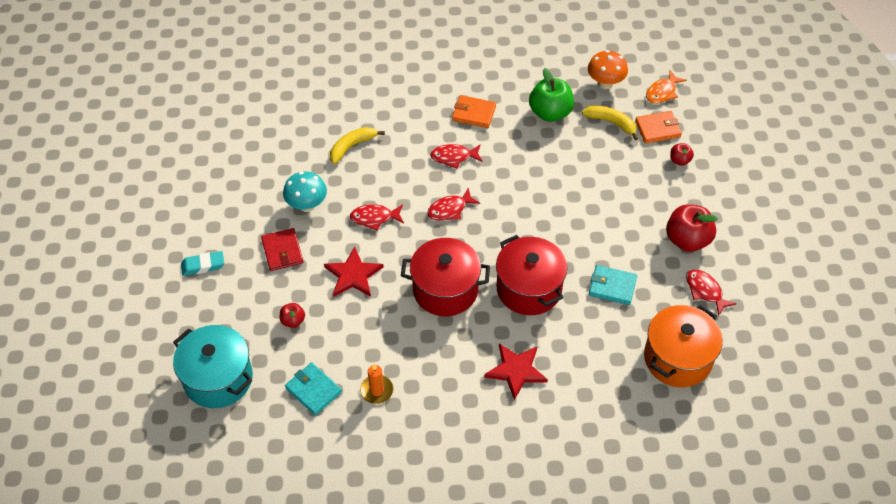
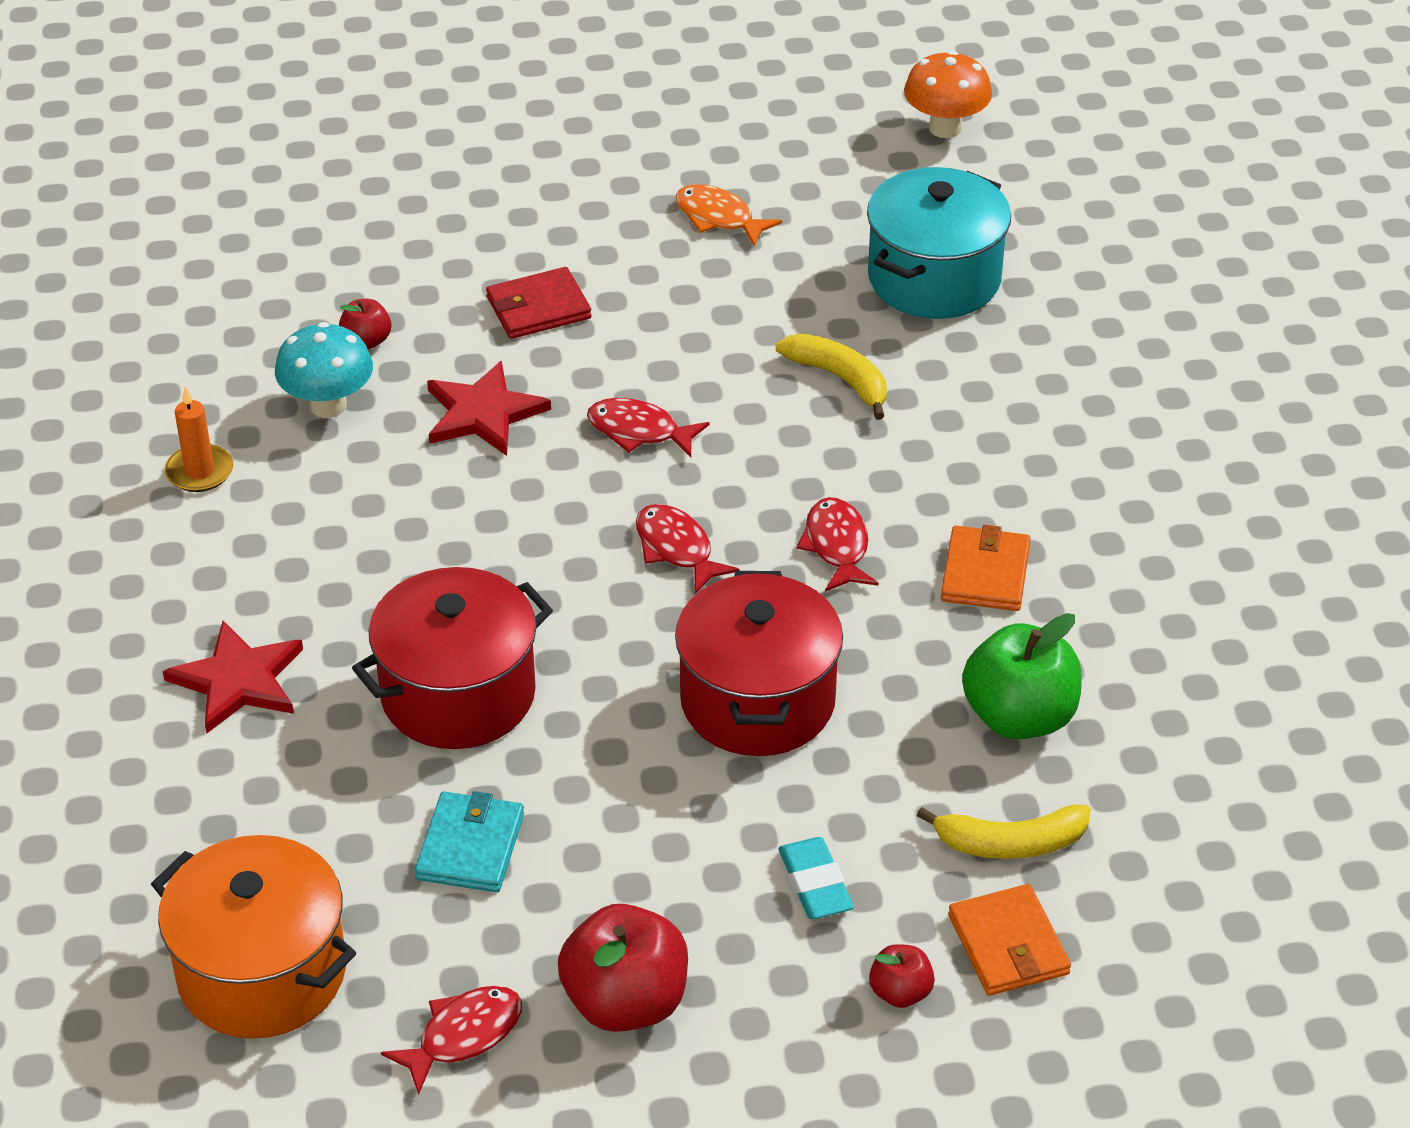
camera: 85 degrees right, 10 degrees down
(203, 265) = (496, 209): turquoise eraser -> turquoise eraser (815, 884)
(218, 378) = (236, 262): turquoise pot -> turquoise pot (934, 278)
(307, 205) = (663, 329): turquoise mushroom -> turquoise mushroom (328, 405)
(313, 390) = (204, 385): turquoise wallet -> none
(374, 218) = (639, 431): red fish -> red fish turned 60 degrees counterclockwise
(445, 290) = (450, 555): red pot -> red pot (757, 701)
(605, 83) = (1154, 829): orange mushroom -> orange mushroom (945, 128)
(611, 123) = (1010, 843): yellow banana -> yellow banana turned 60 degrees clockwise
(662, 92) = (1152, 958): orange fish -> orange fish (719, 218)

